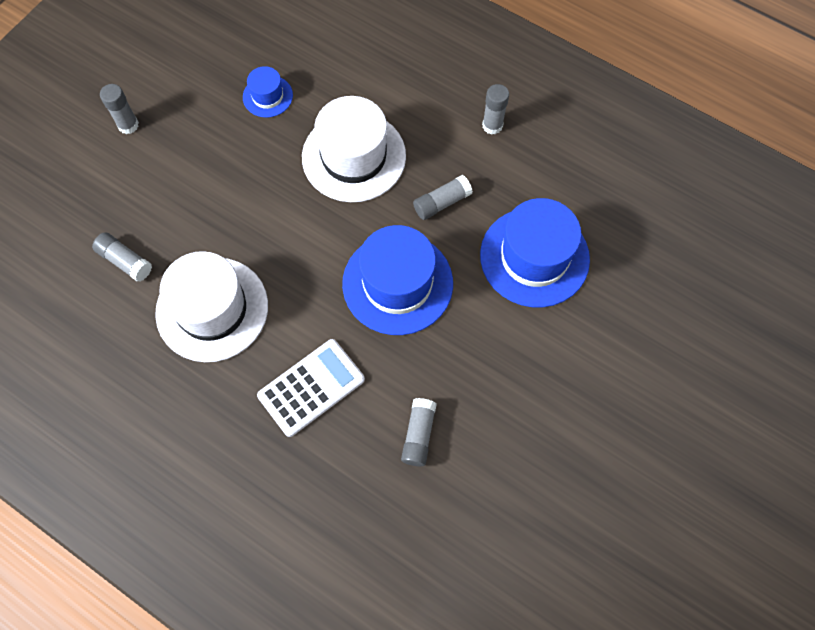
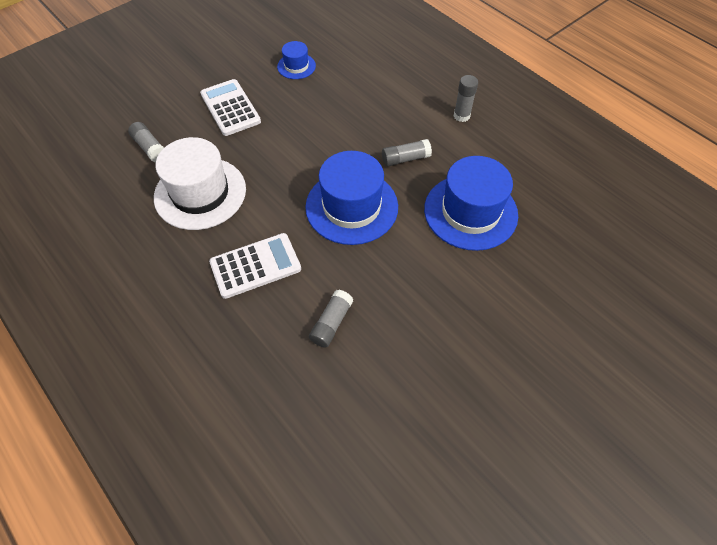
camera: 15 degrees right, 10 degrees down
(128, 125) = (190, 65): grey glue stick -> none
(205, 179) = (230, 108): none -> white calculator
(354, 156) = (346, 115): white hat -> none

